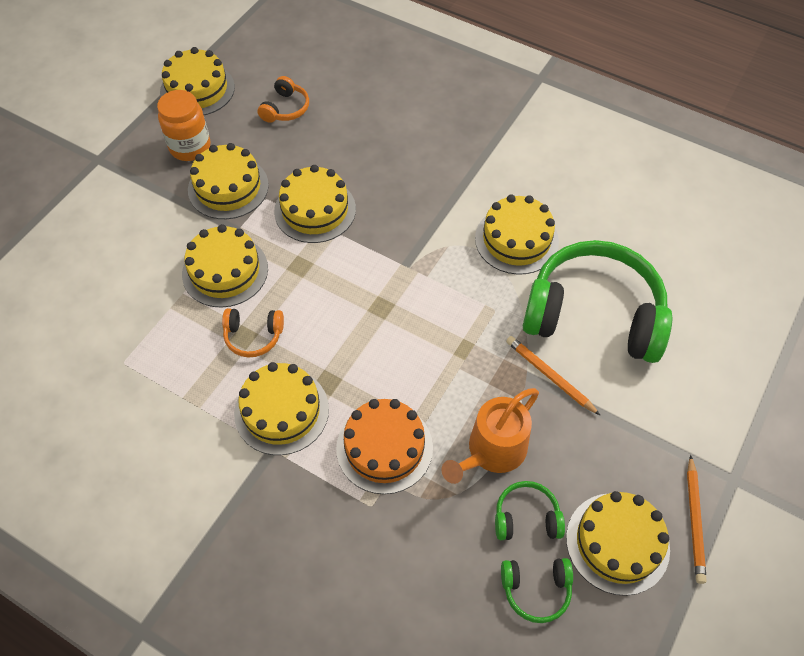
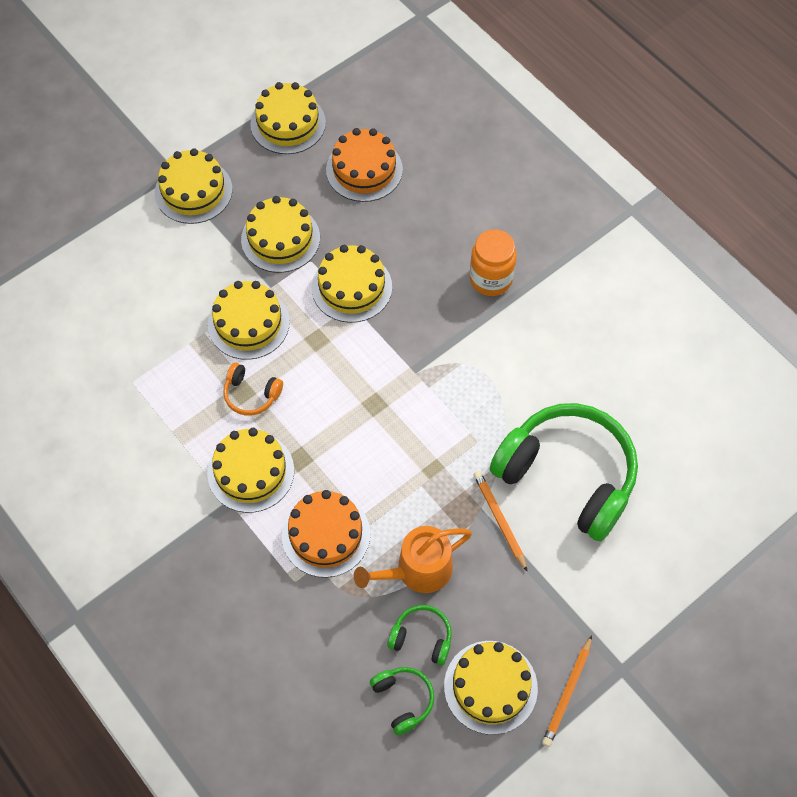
camera: 20 degrees right, 5 degrees up
(190, 147) = (260, 185): orange jar -> orange jar (490, 279)
(285, 108) = (364, 170): orange headphones -> orange cake
(516, 240) = (528, 378): yellow cake -> yellow cake (193, 191)
(536, 590) = (403, 700): green headphones -> green headphones turned 135 degrees counterclockwise

